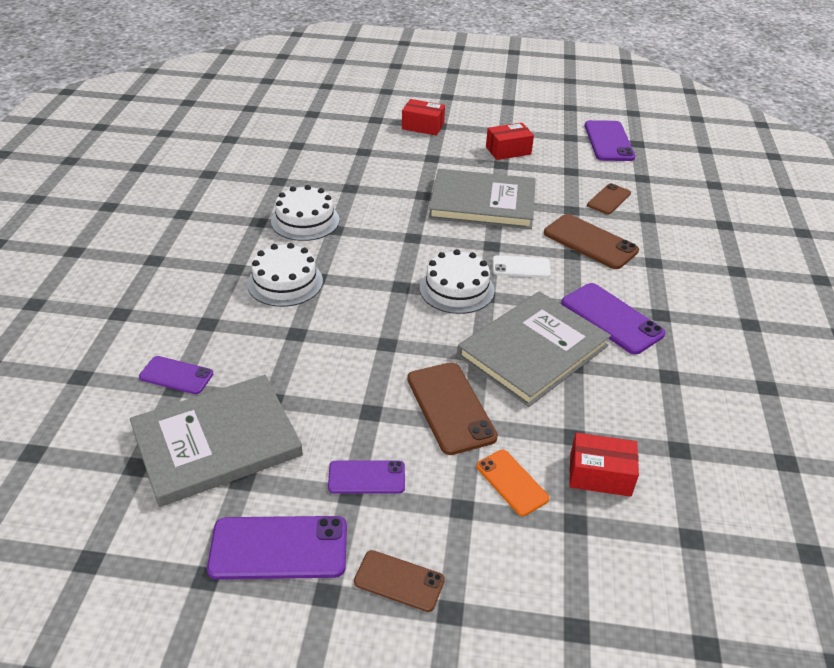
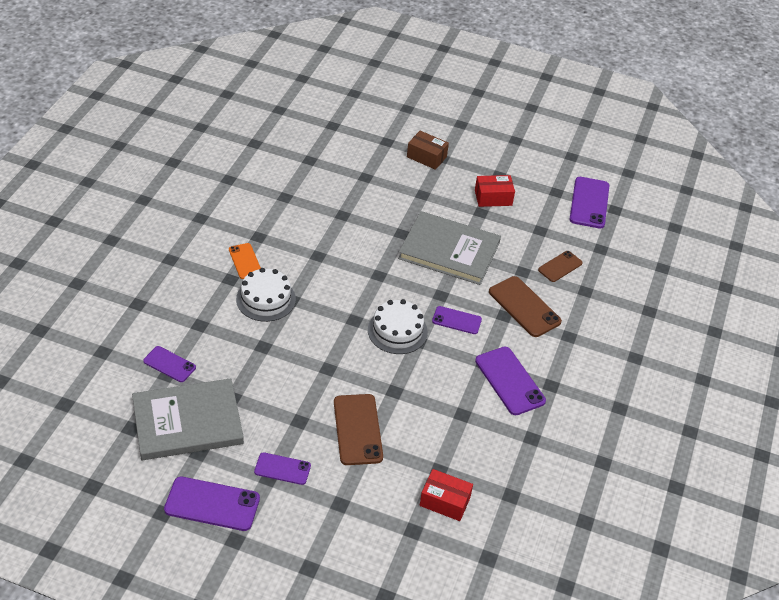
camera: 10 degrees right, 5 degrees up
(305, 221) = (296, 242): white cake -> none
(399, 581) = (283, 542): brown phone -> none
(423, 126) = (426, 157): red box -> brown box
(512, 482) = (380, 493): orange phone -> orange phone (245, 261)
(521, 267) = (456, 320): white phone -> purple phone
(533, 351) = (436, 396): grey book -> none

